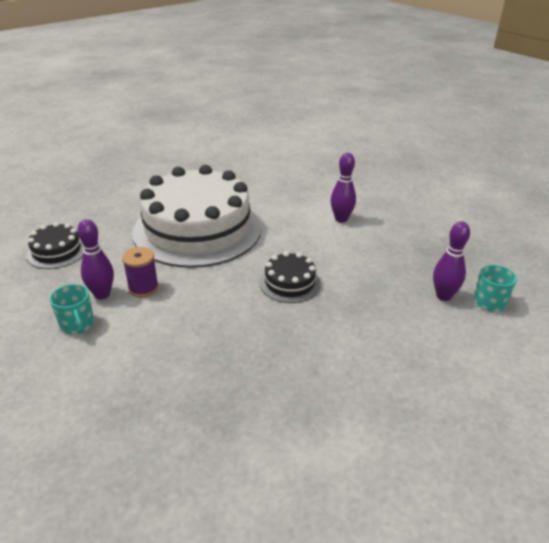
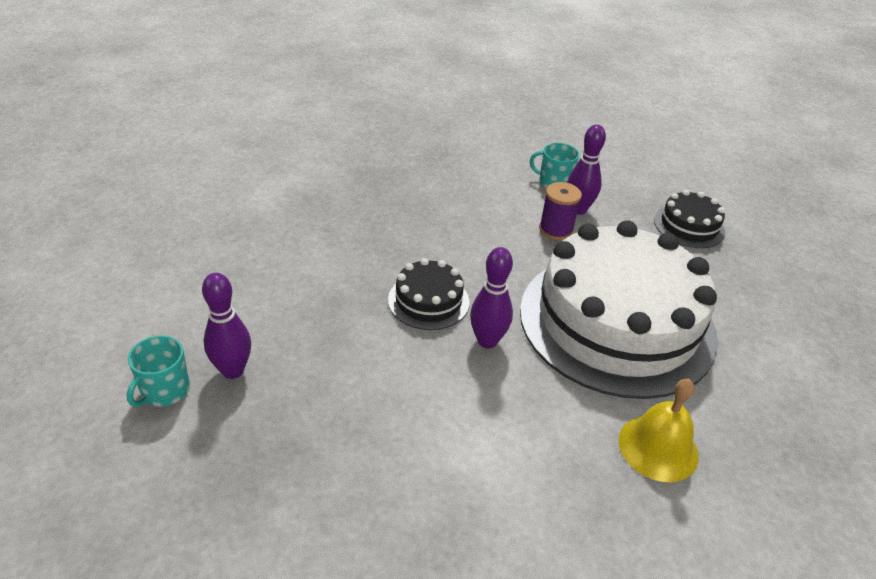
camera: 140 degrees right, 5 degrees up
(255, 191) = (658, 447): none -> yellow bell
(341, 219) = (465, 453): purple bowling pin -> purple bowling pin (487, 341)

